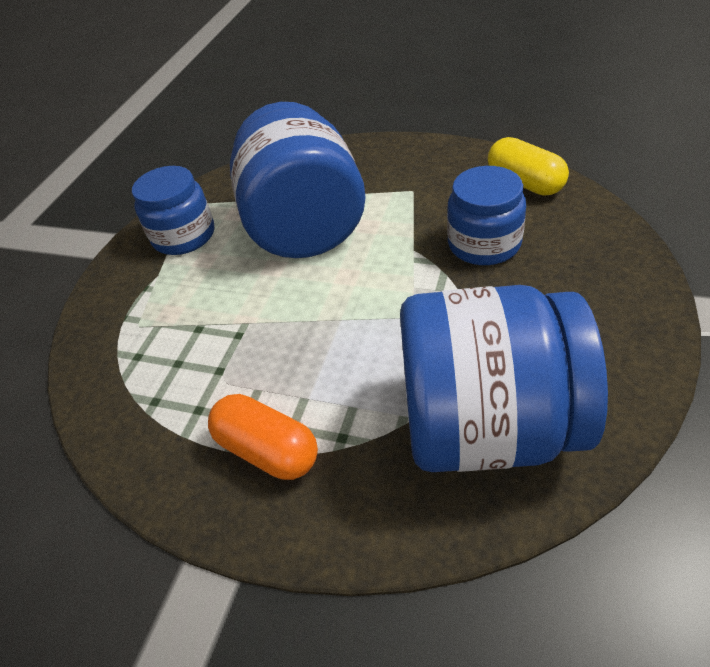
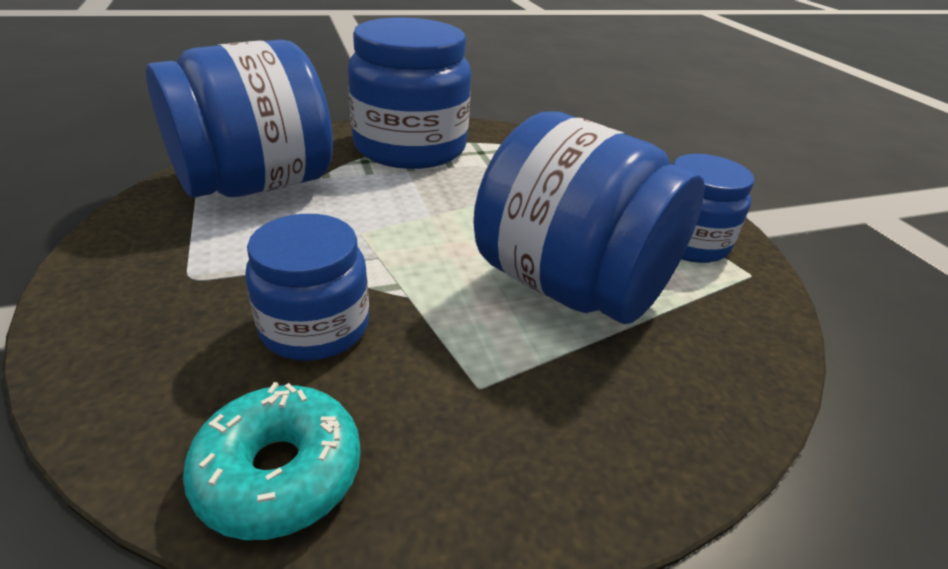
camera: 135 degrees right, 10 degrees down
(268, 450) = (410, 147): orange capsule -> blue jar
(525, 183) = (279, 472): yellow capsule -> turquoise donut

